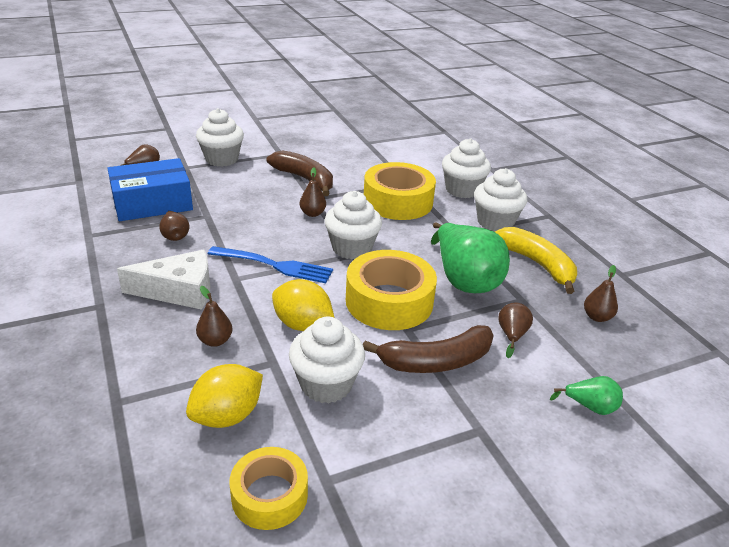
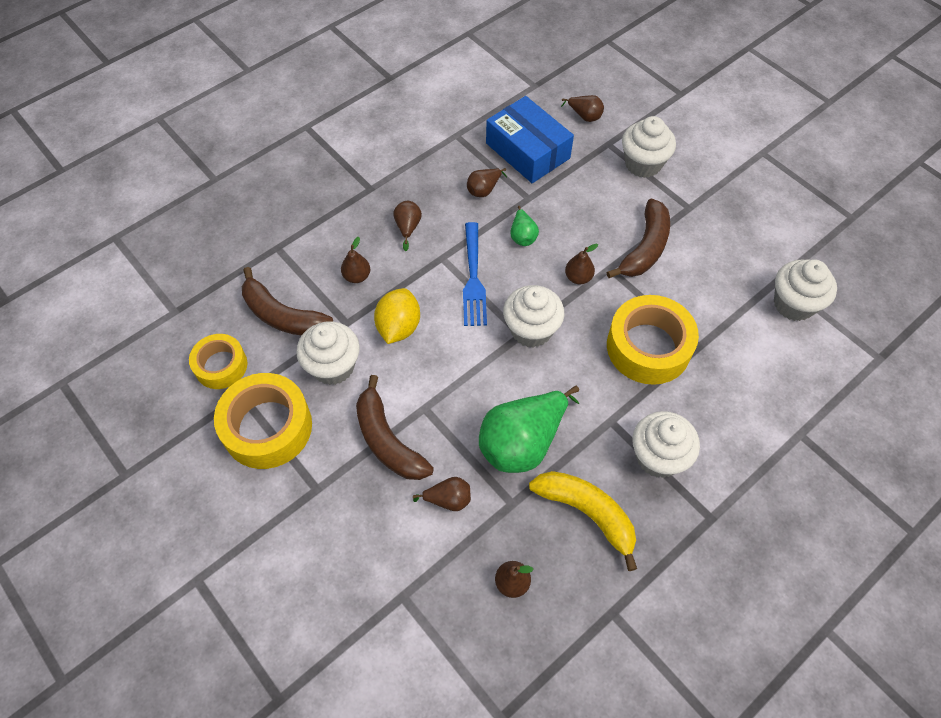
camera: 75 degrees right, 25 degrees up
(179, 291) = (408, 227): white cheese -> brown pear
(227, 416) = (282, 315): yellow lemon -> brown banana
(389, 301) = (458, 384): yellow tape -> yellow tape (267, 427)
(462, 190) = (718, 408): white cupcake -> white cupcake (793, 304)
(537, 264) = (587, 513): yellow banana -> yellow banana turned 90 degrees counterclockwise
(590, 407) = (370, 578): green pear -> green pear (522, 236)

